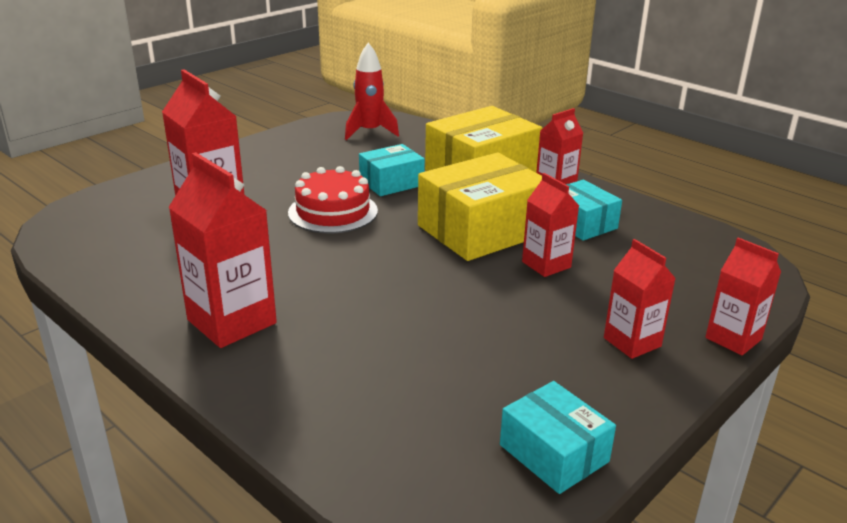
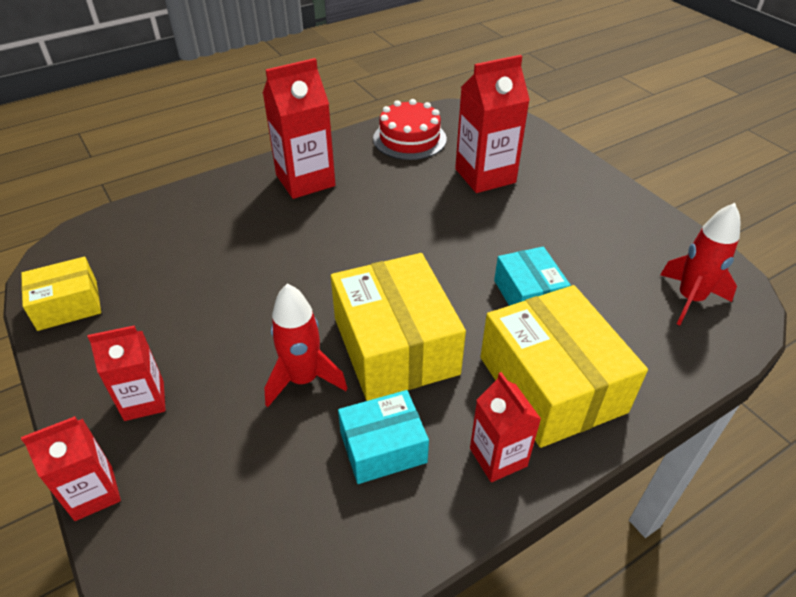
camera: 105 degrees right, 15 degrees up
(333, 212) = (465, 244): red cake -> red cake (409, 139)
(546, 264) = (303, 379): red carton -> red rocket
(554, 453) = (68, 305): turquoise box -> yellow box

